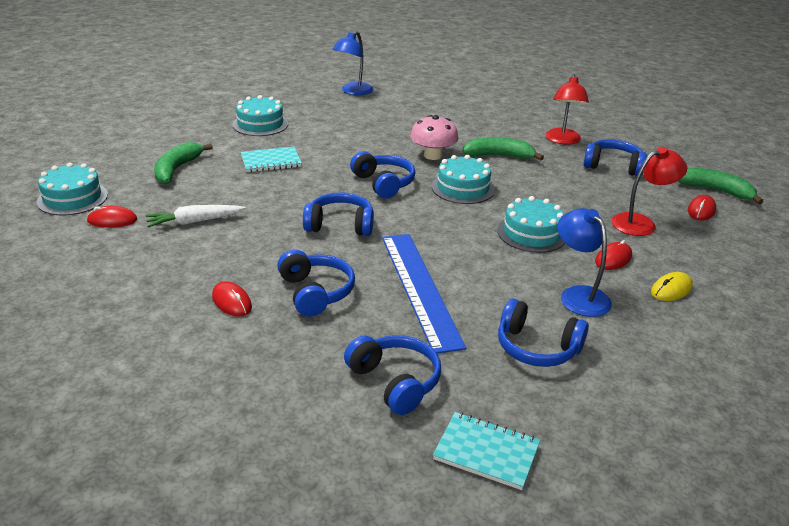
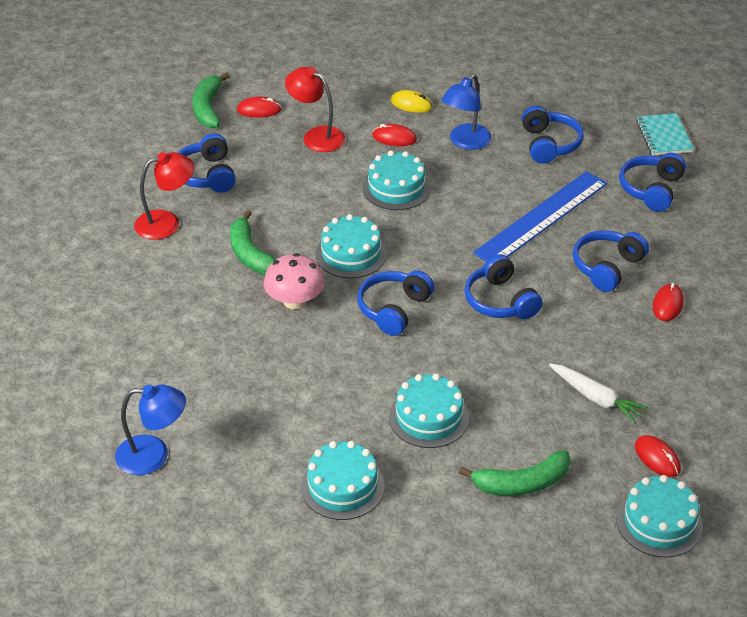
camera: 120 degrees left, 10 degrees up
(271, 161) = (429, 417): turquoise notebook -> turquoise cake

